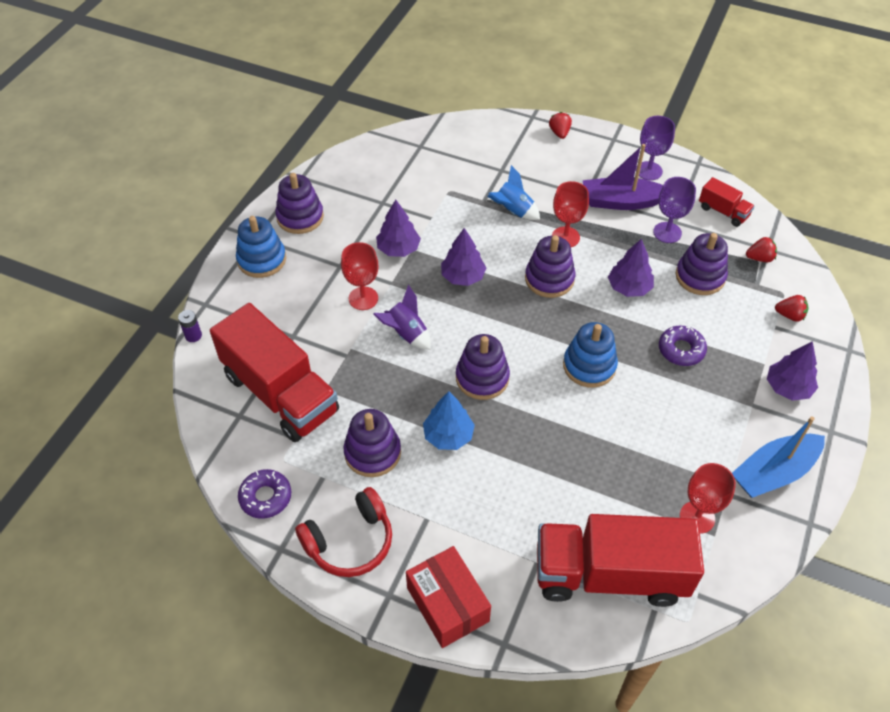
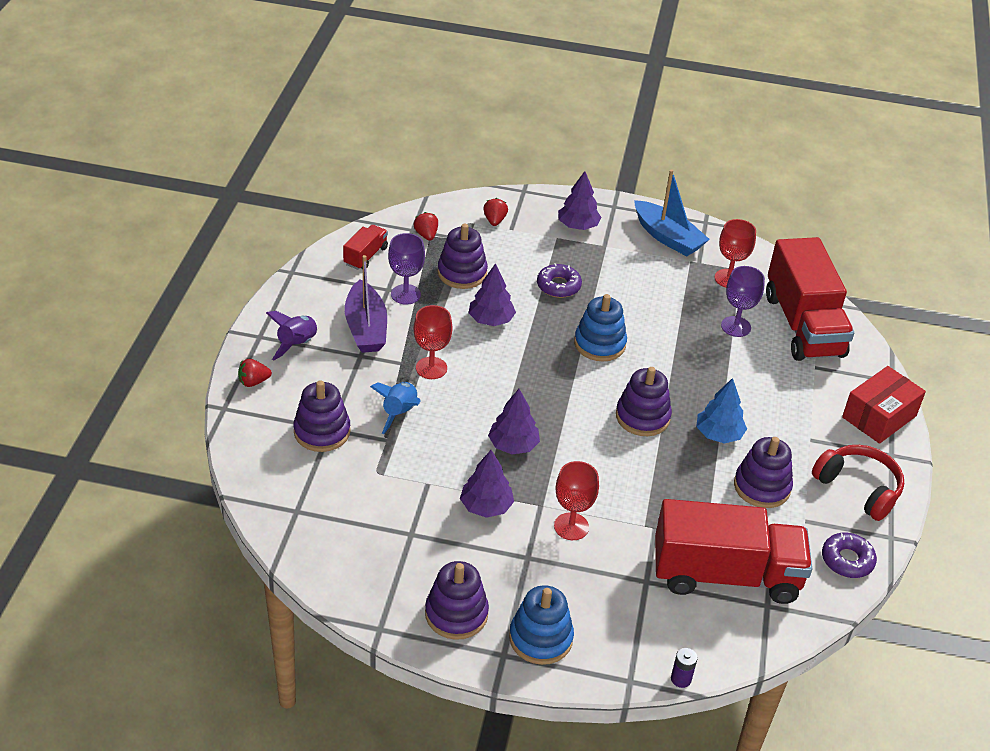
camera: 105 degrees left, 10 degrees down
(280, 393) = (725, 575): red truck -> red truck turned 60 degrees clockwise
(406, 334) = (608, 482): purple rocket -> purple rocket (297, 344)
(549, 279) = (496, 377): purple stacking toy -> purple stacking toy (322, 432)
(649, 171) = (311, 308): purple goblet -> purple goblet (736, 326)

